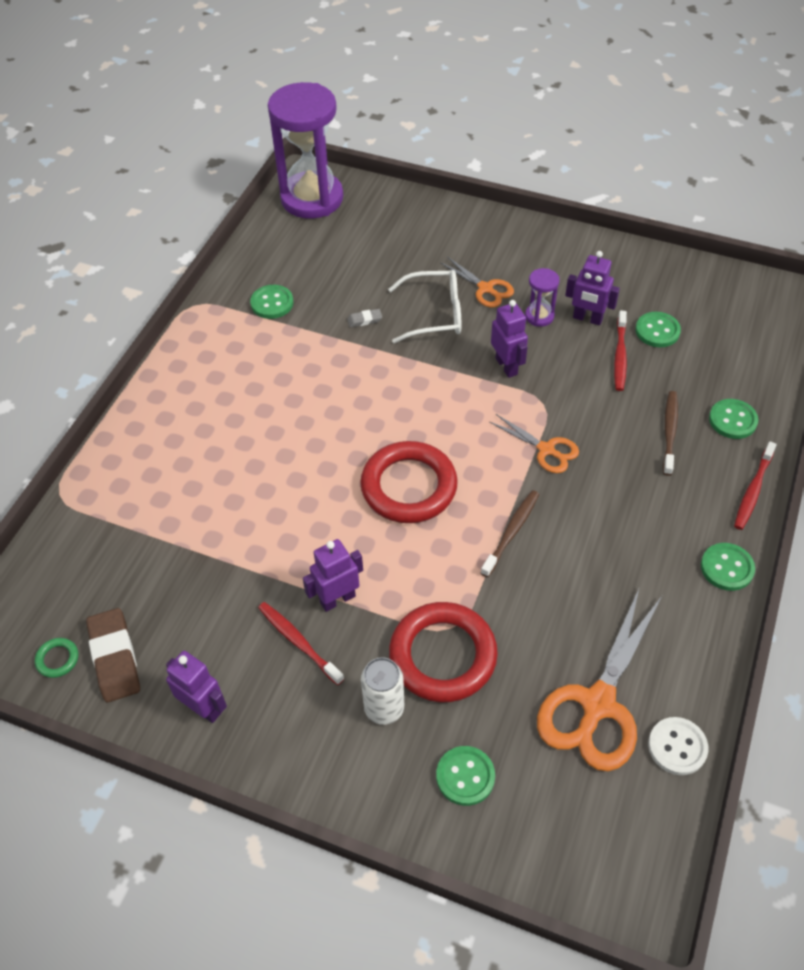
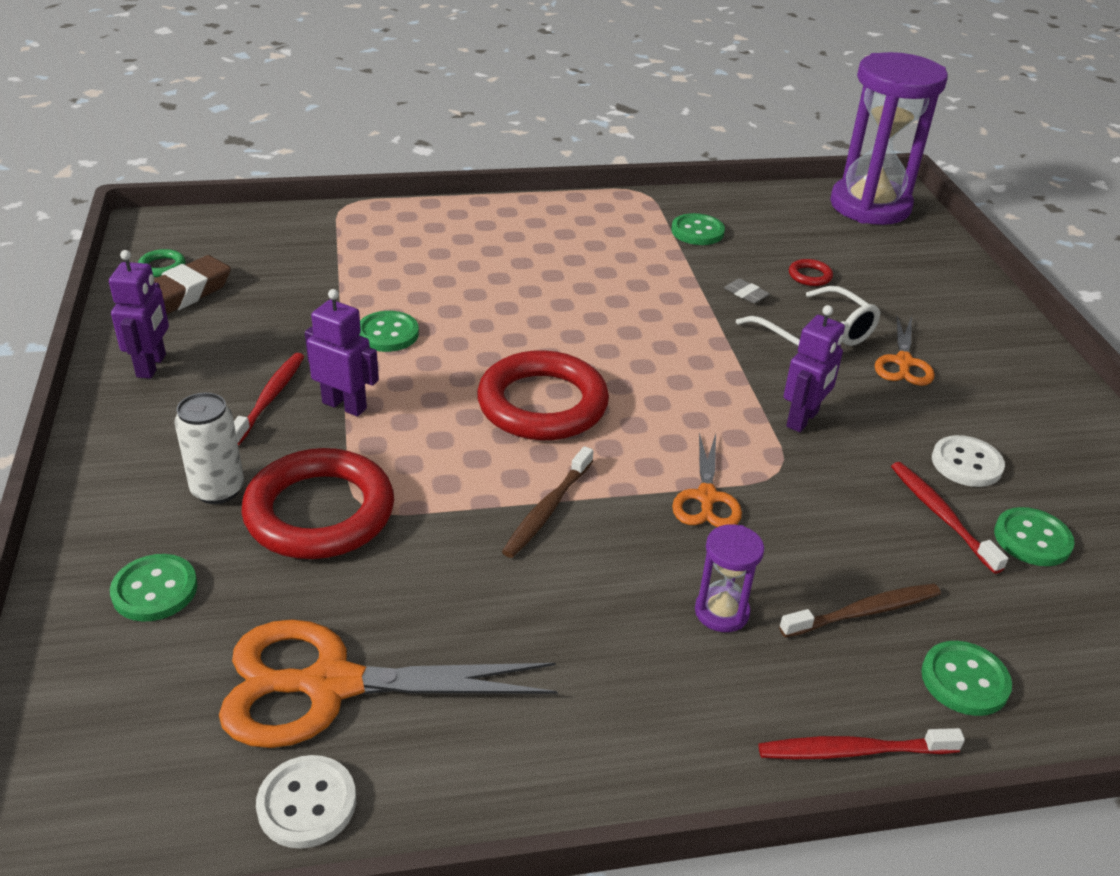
camera: 55 degrees right, 15 degrees down
(368, 277) = (810, 276): none -> red ring
(511, 532) = (547, 509): brown toothbrush -> brown toothbrush turned 120 degrees clockwise
(539, 316) = (916, 420): purple hourglass -> purple hourglass (721, 612)
(587, 319) = (966, 463): purple robot -> white button
(620, 356) = (941, 515): red toothbrush -> red toothbrush turned 90 degrees clockwise
(727, 568) = (674, 763): green button -> green button (387, 334)

